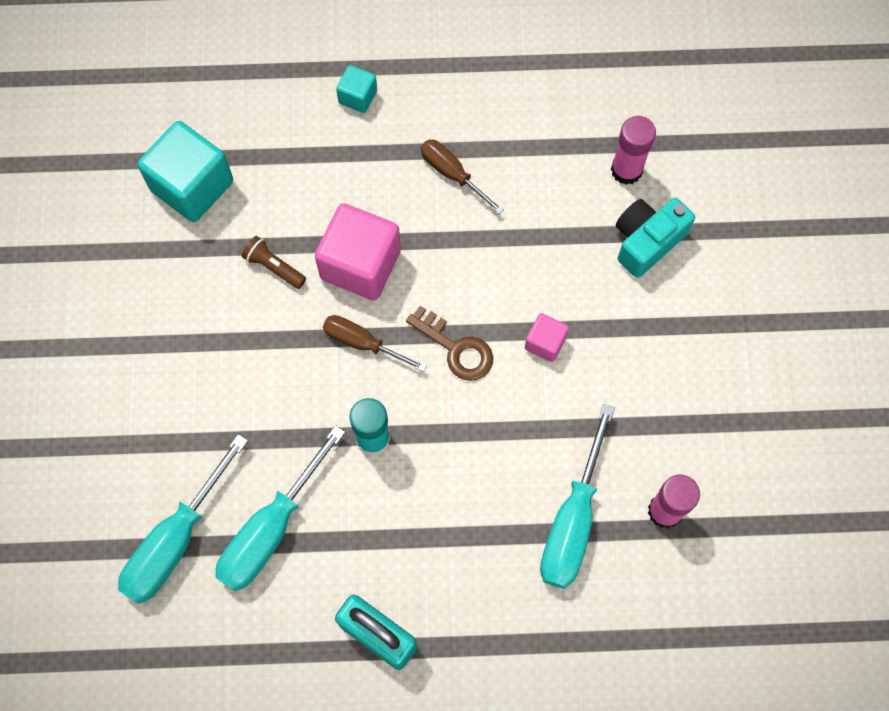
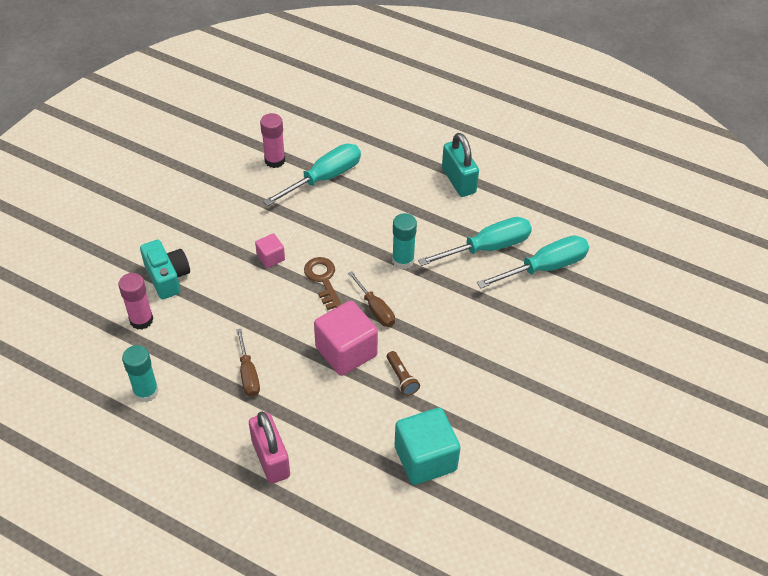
camera: 150 degrees left, 20 degrees down
(358, 97) = (271, 459): turquoise cube -> pink padlock
(546, 93) = (146, 392): none -> turquoise glue stick
(647, 241) = (167, 277): turquoise camera -> turquoise camera turned 105 degrees counterclockwise

